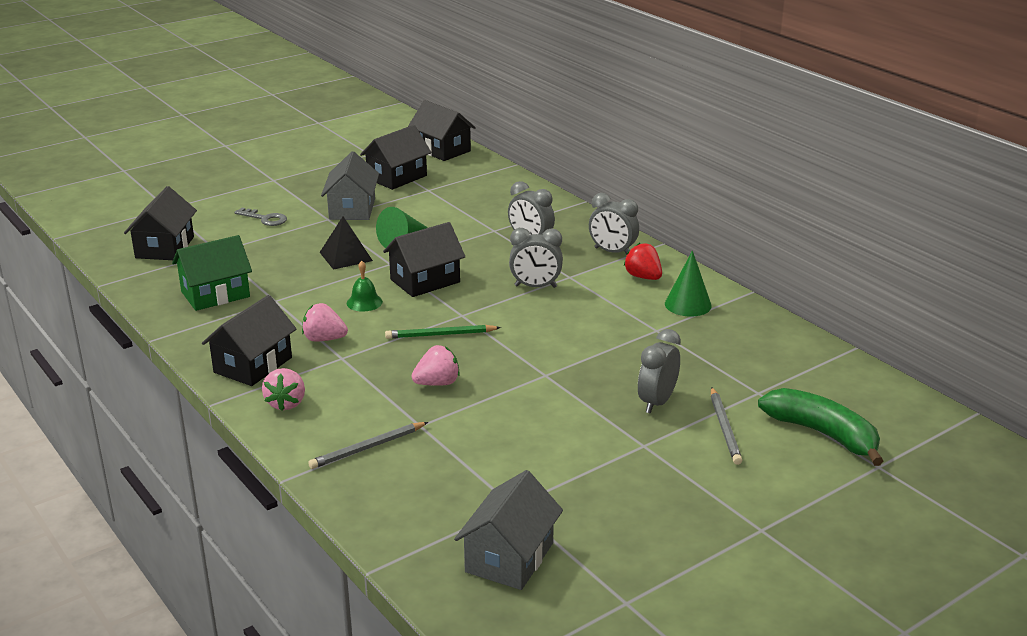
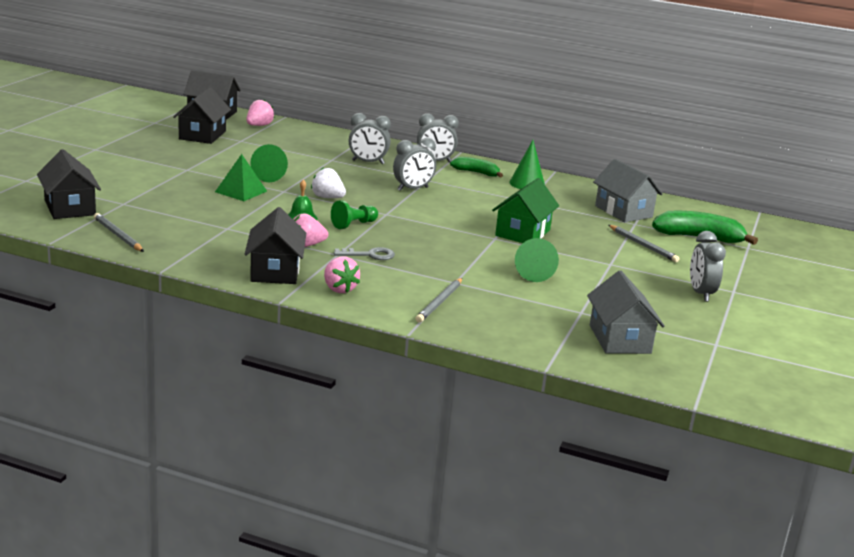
camera: 35 degrees left, 5 degrees down
(165, 289) = (118, 235): none -> grey pencil
(215, 294) = (169, 232): green house -> green house (522, 233)
(265, 219) = (131, 176): grey key -> grey key (369, 255)
(346, 256) = (241, 191): black pyramid -> green pyramid
(352, 209) = (197, 160): grey house -> grey house (623, 211)
(407, 322) = (353, 224): none -> green pawn
(425, 281) = (327, 197): black house -> white strawberry
(437, 383) = (430, 256): pink strawberry -> pink strawberry (259, 125)
(440, 335) = (389, 228): green pencil -> none
(527, 434) = (532, 272): none -> green cone
(643, 277) = (476, 173): red strawberry -> green banana
(657, 402) = (585, 240): grey clock -> grey clock (700, 293)

